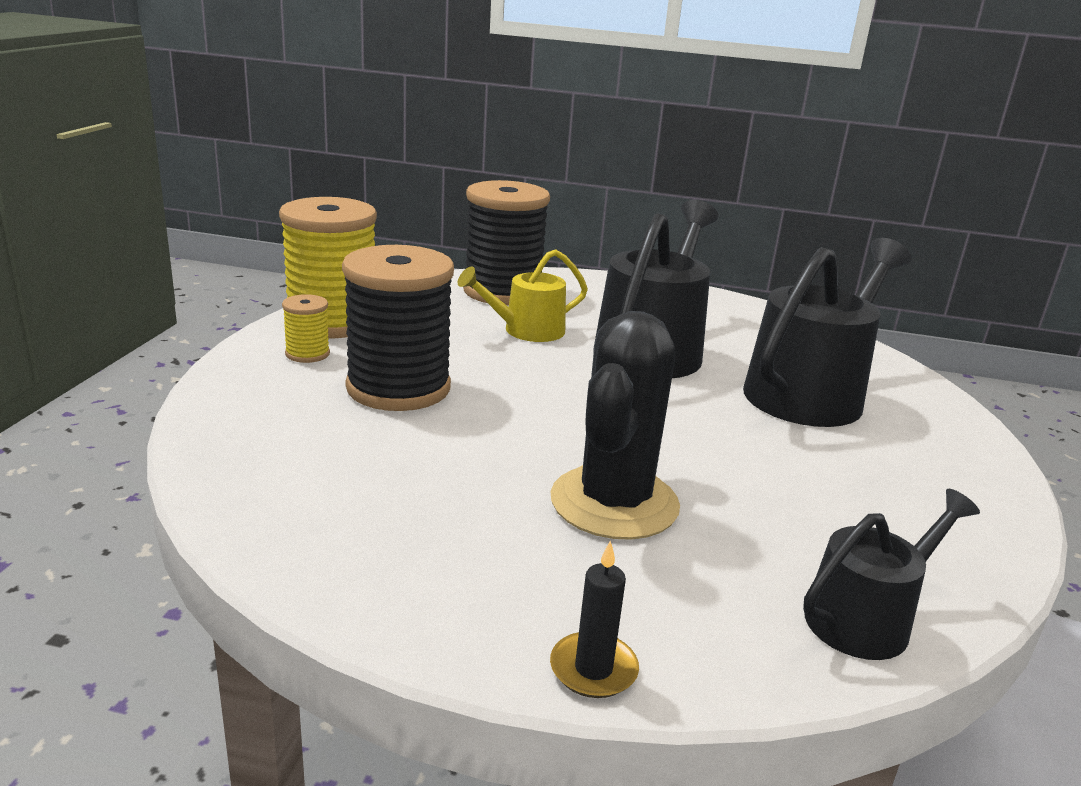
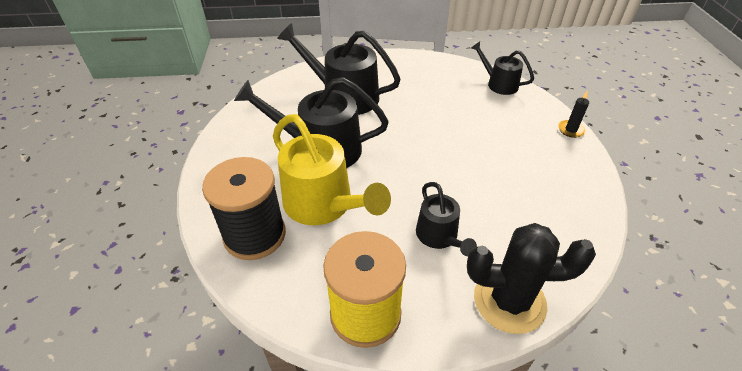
camera: 105 degrees left, 20 degrees up
(307, 354) = (426, 301): yellow spool -> none
(398, 388) = (439, 236): black spool -> black watering can
(526, 331) = (323, 204): yellow watering can -> yellow watering can, size x1.75
(614, 503) = (483, 139): black cactus -> black cactus (509, 301)

